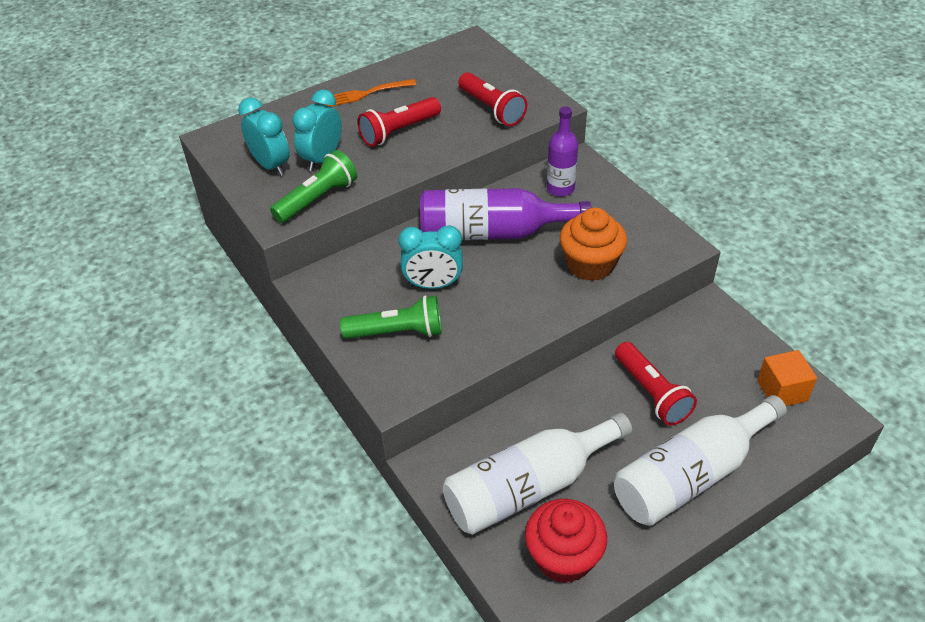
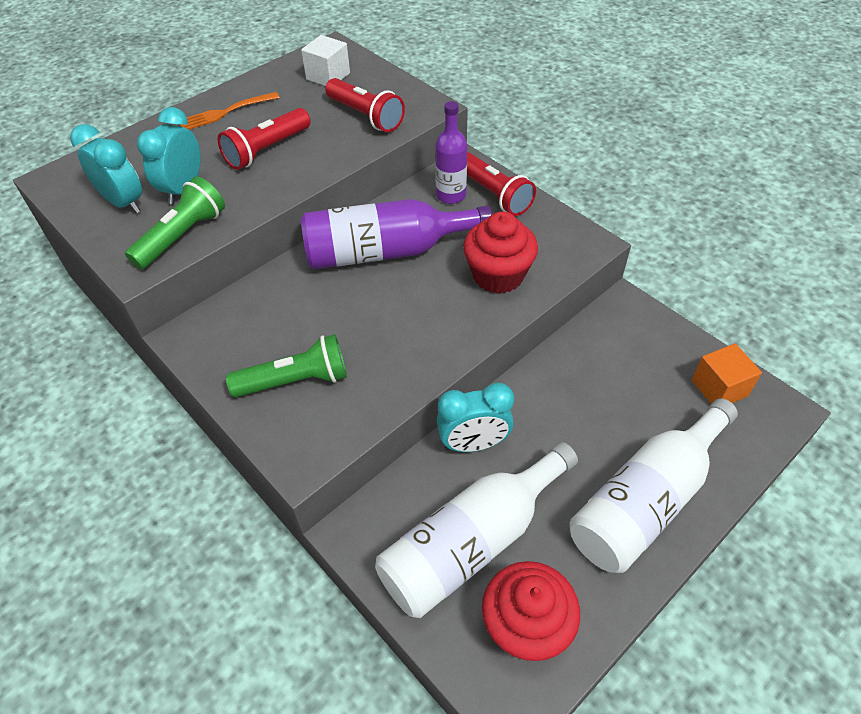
camera: 10 degrees left, 5 degrees up
(433, 285) = (329, 319): turquoise clock -> turquoise clock (473, 444)
(463, 68) = (328, 76): none -> white cube
(590, 264) = (498, 275): orange cupcake -> red cupcake
(652, 393) = (585, 409): red flashlight -> red flashlight (494, 194)

